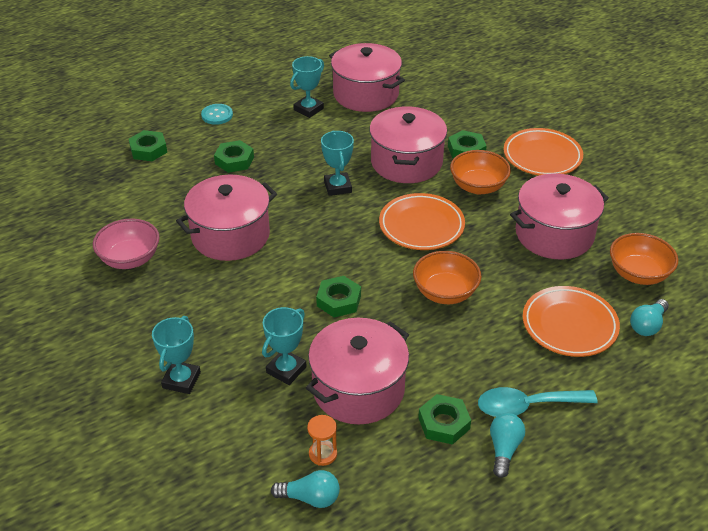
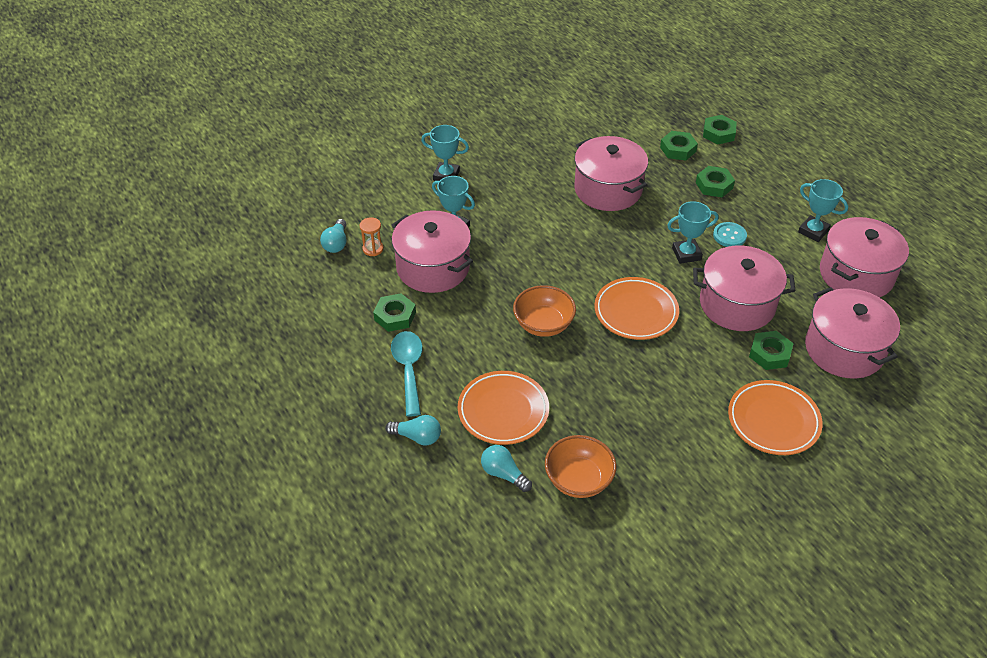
camera: 90 degrees right, 5 degrees up
(130, 259) = (573, 138): pink bowl -> none
(217, 115) = (784, 170): turquoise button -> turquoise button (729, 236)
(339, 301) = (531, 256): green nut -> green nut (678, 149)
(478, 187) = (706, 359): orange bowl -> none
(504, 449) = (366, 351): turquoise light bulb -> turquoise light bulb (417, 437)
(554, 234) = (635, 415): pink pot -> pink pot (844, 349)

